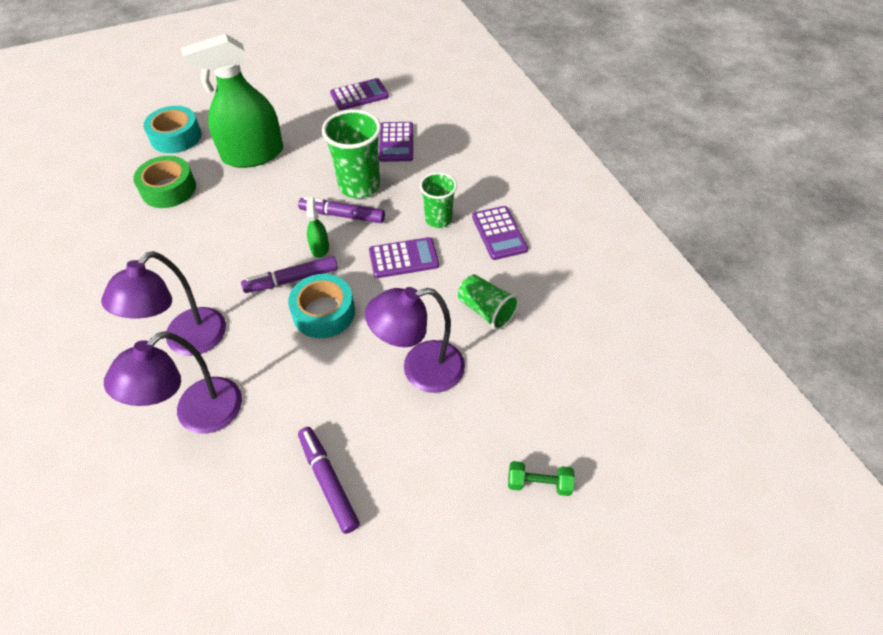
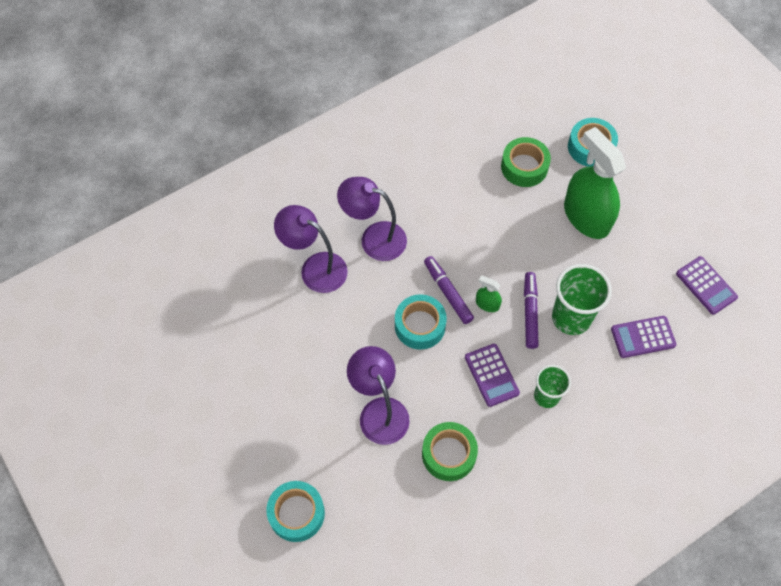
camera: 80 degrees right, 10 degrees up
(319, 247) = (487, 304): green spray bottle -> green spray bottle turned 135 degrees counterclockwise
(328, 481) = (278, 366): purple marker -> none
(486, 310) = (449, 454): green cup -> green tape
(499, 233) = (543, 454): purple calculator -> none
(539, 483) = (296, 513): green dumbbell -> turquoise tape

